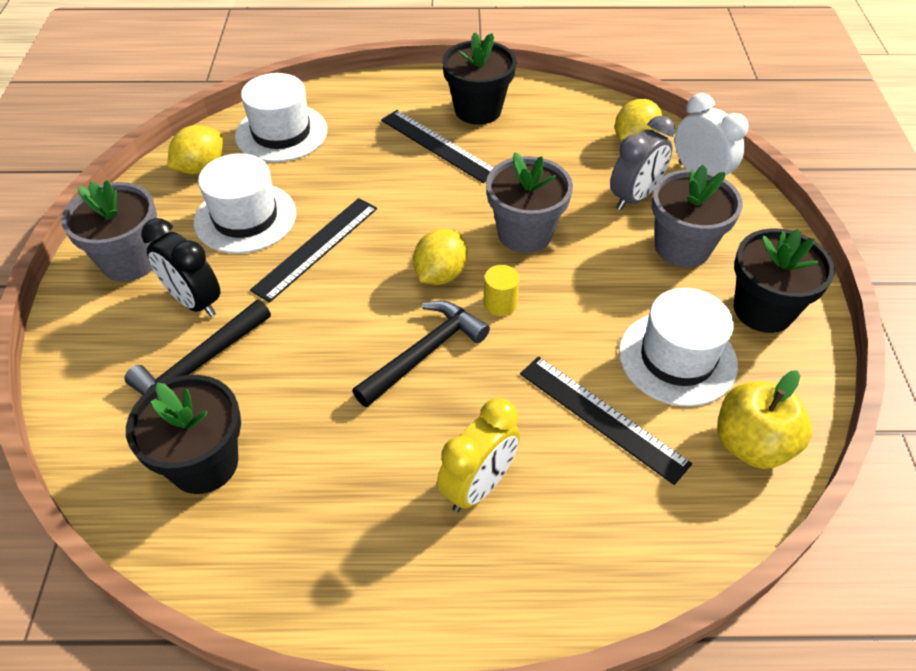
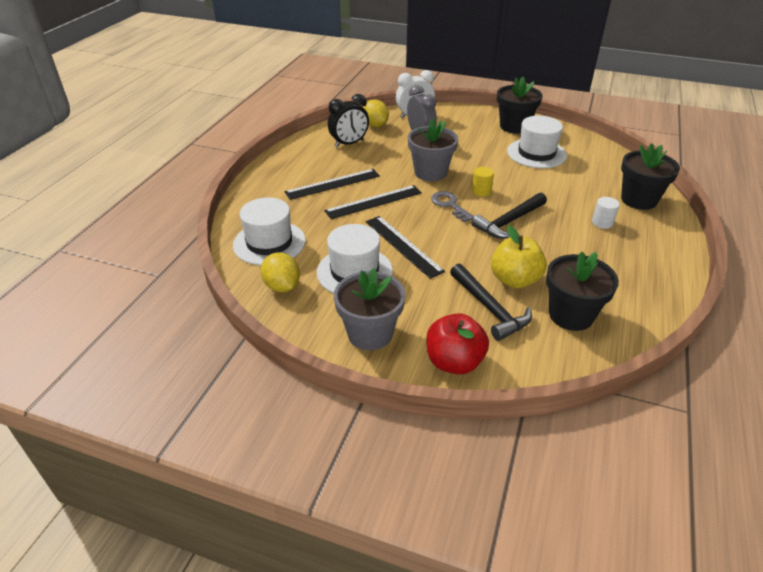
camera: 70 degrees left, 10 degrees down
(89, 348) = (454, 362): none -> red apple
(194, 302) = (429, 305): black clock -> black clock (349, 143)
(424, 353) = (509, 222): black hammer -> black hammer turned 105 degrees counterclockwise
(440, 274) = (450, 205): yellow lemon -> grey key
(478, 110) = (308, 164): black flower pot -> black flower pot (638, 200)
(478, 486) = (602, 222): yellow clock -> white cylinder
(602, 417) = (567, 180): black ruler -> black ruler (374, 202)
(682, 247) = (464, 134): grey flower pot -> none
(751, 444) = (590, 150): yellow apple -> yellow apple (514, 280)

